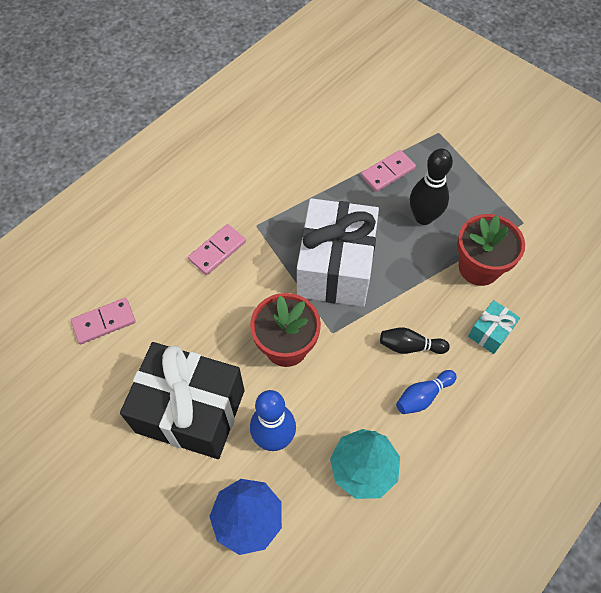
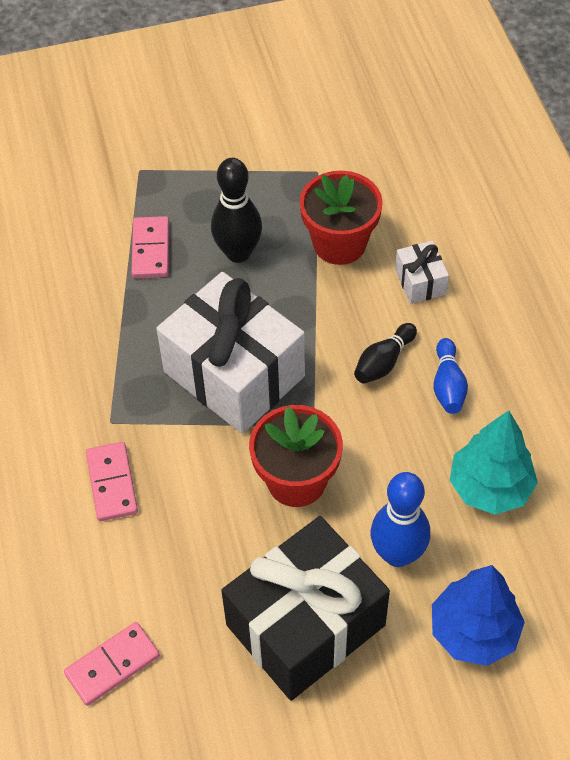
camera: 55 degrees left, 5 degrees down
(104, 322) = (112, 665): pink domino -> pink domino turned 45 degrees clockwise
(490, 332) = (420, 282): turquoise gift -> white gift

